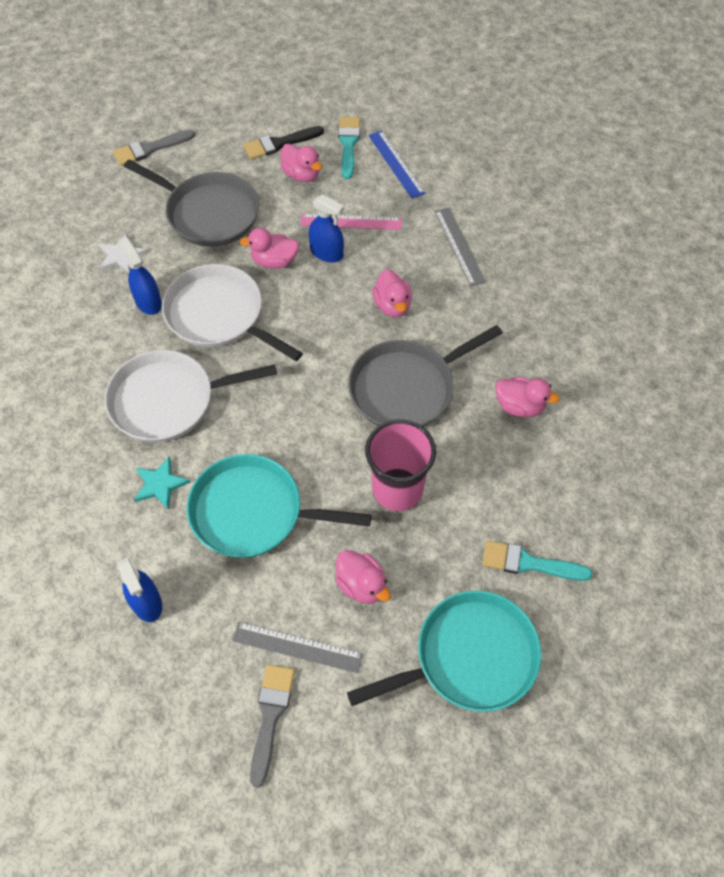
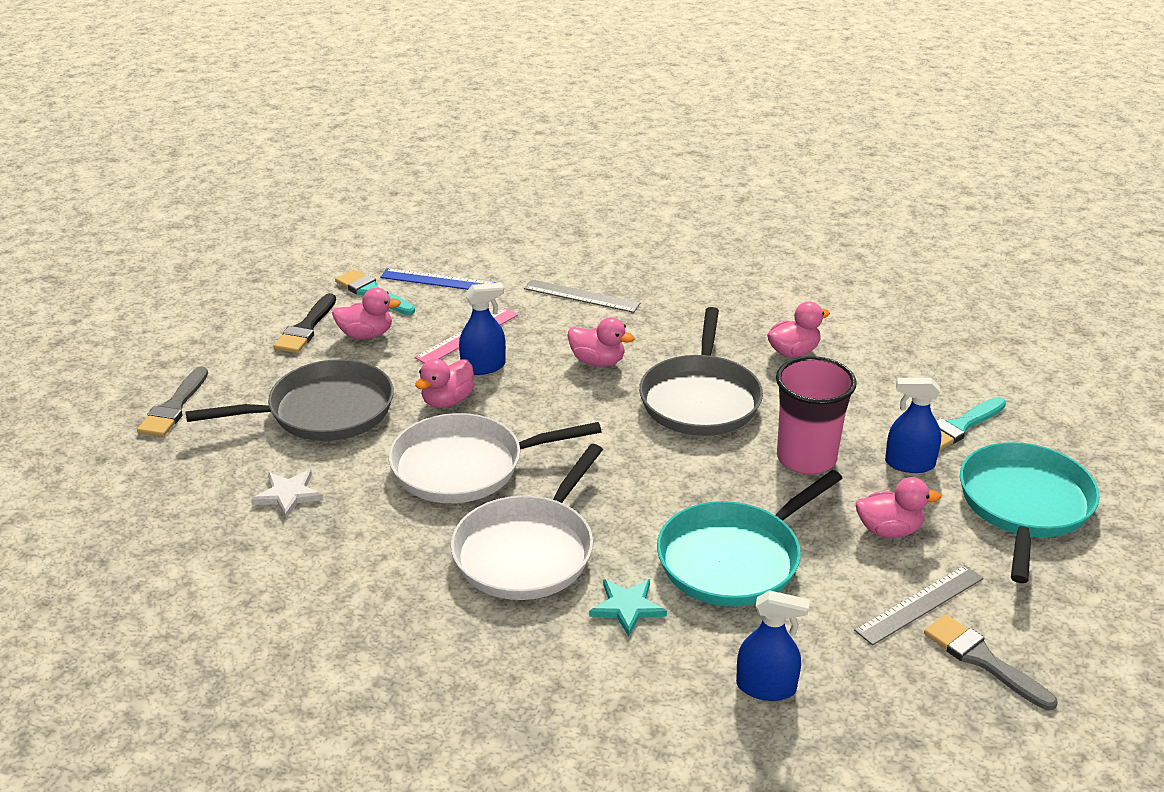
camera: 50 degrees left, 25 degrees down
(148, 302) = (379, 505): blue spray bottle -> blue spray bottle (909, 464)

